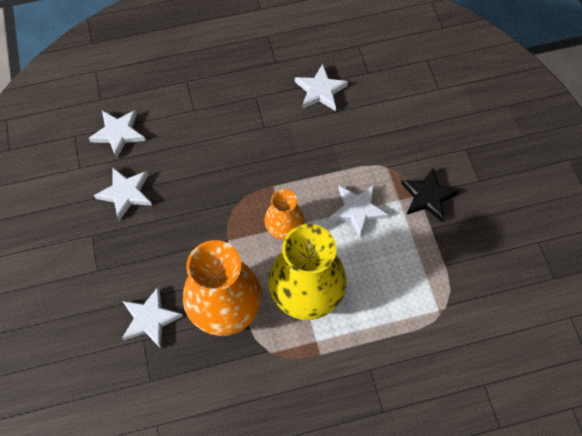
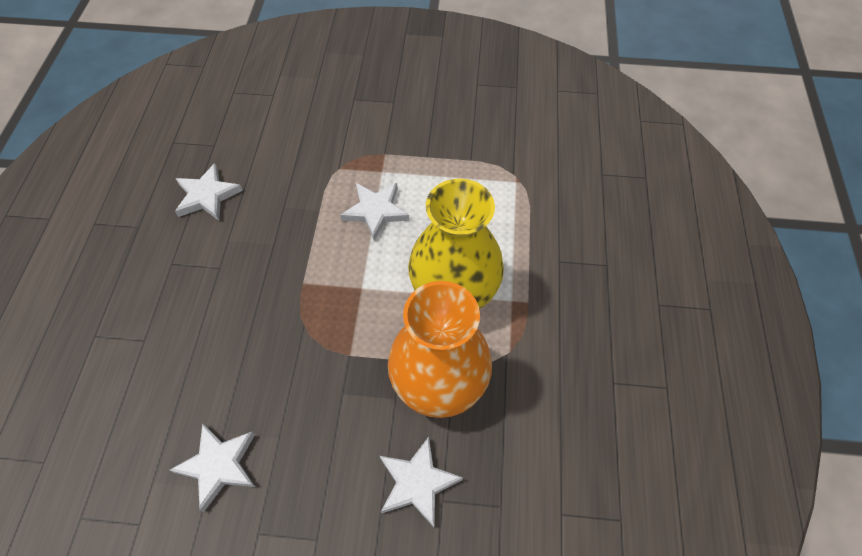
camera: 70 degrees left, 5 degrees down
(118, 133) = (117, 450): white star -> none
(284, 229) = (364, 288): orange vase -> none
(427, 196) = (390, 147): black star -> none

